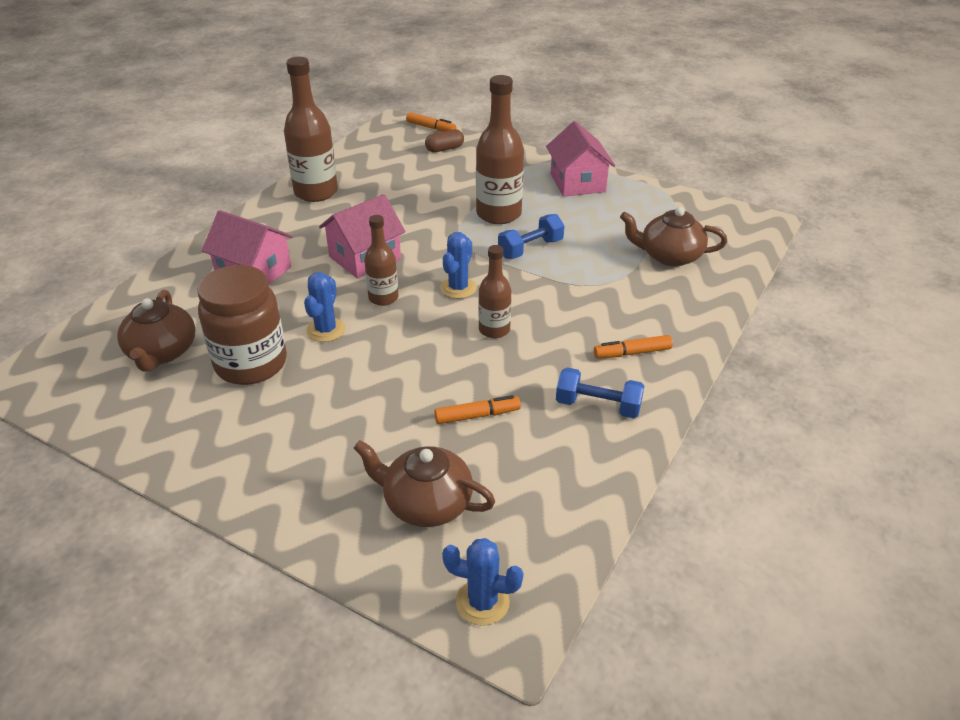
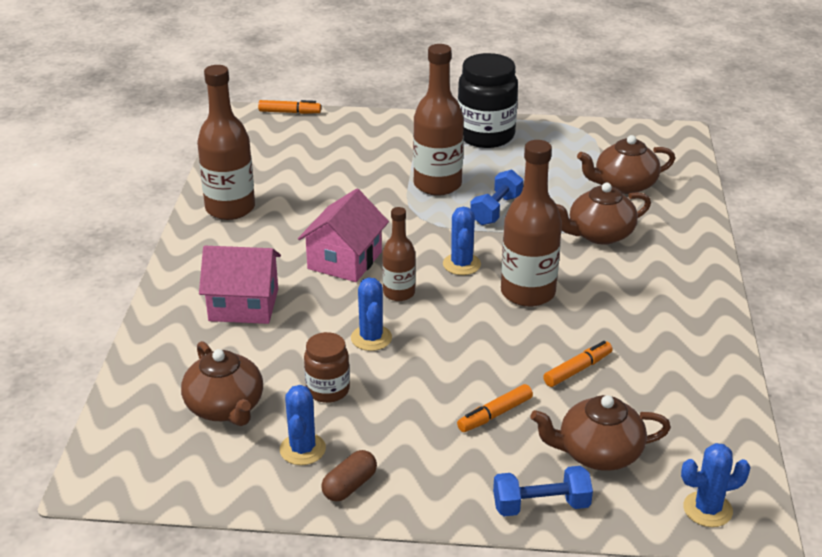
camera: 25 degrees left, 5 degrees down
(184, 408) = (302, 449): none -> blue cactus
(251, 364) = (328, 390): brown jar -> brown jar, size x0.56
(444, 149) = (324, 131): brown capsule -> brown capsule (350, 486)
(494, 330) = (528, 293): brown bottle -> brown bottle, size x1.72
(577, 183) = (486, 136): pink house -> black jar
(598, 406) = (669, 330): blue dumbbell -> blue dumbbell (541, 505)
(607, 295) = (599, 234): none -> brown teapot
(632, 353) = (661, 278): orange marker -> orange marker (495, 414)

